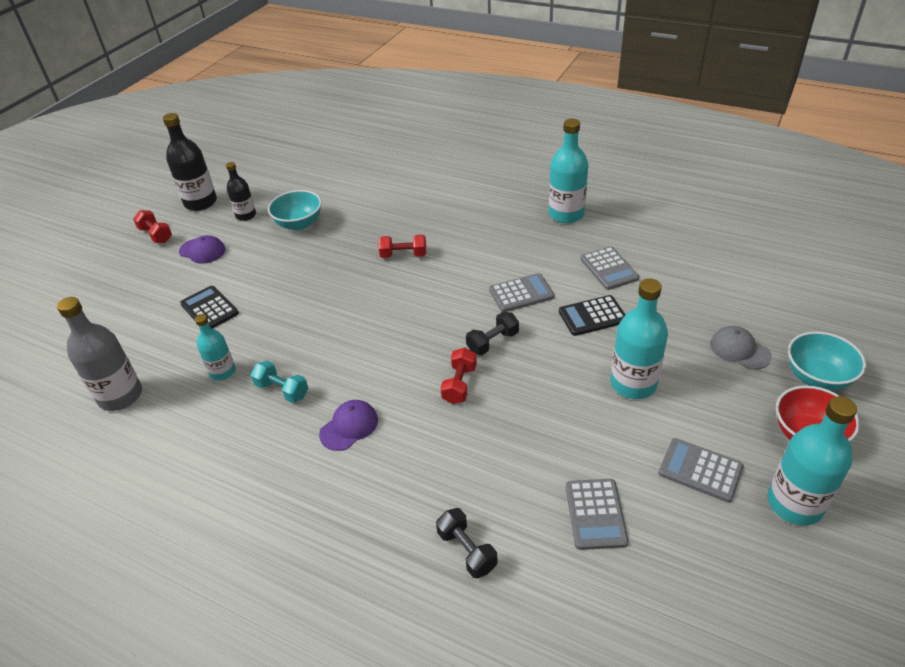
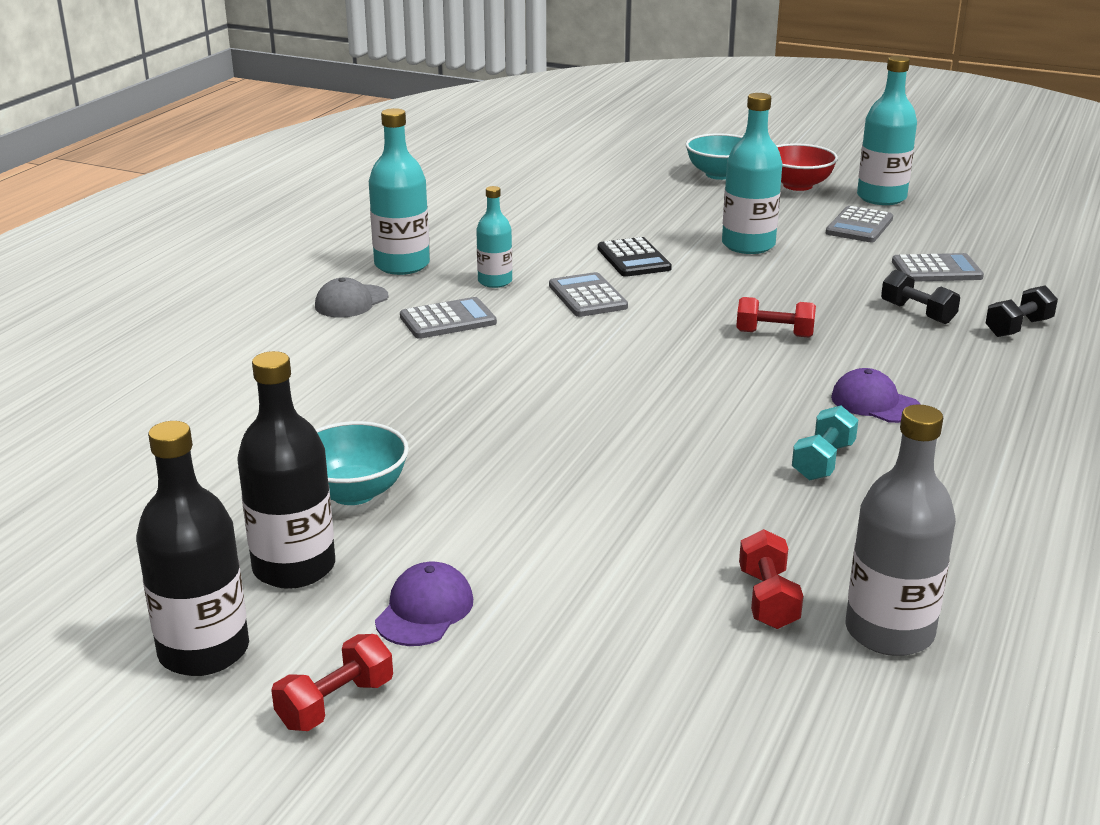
camera: 95 degrees left, 15 degrees down
(209, 309) = (629, 566): black calculator -> none
(222, 372) = (797, 524): turquoise bottle -> turquoise bottle (495, 281)
(246, 215) = (294, 567): black bottle -> black bottle, size x1.64
(403, 255) = (482, 381): red dumbbell -> red dumbbell (767, 599)
(492, 342) = (690, 314): black dumbbell -> black dumbbell (917, 313)
(609, 269) = (537, 246): grey calculator -> grey calculator (448, 320)
(739, 350) = (685, 198): grey cap -> grey cap (351, 302)

